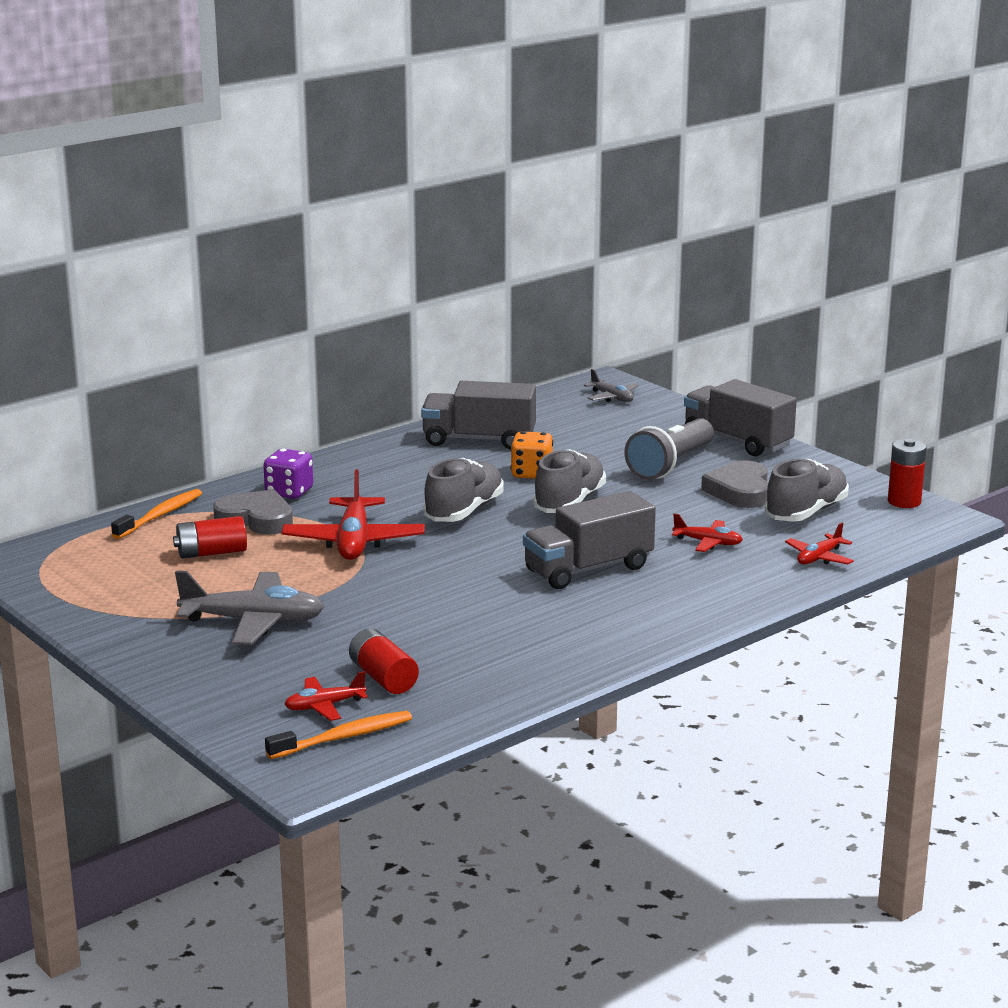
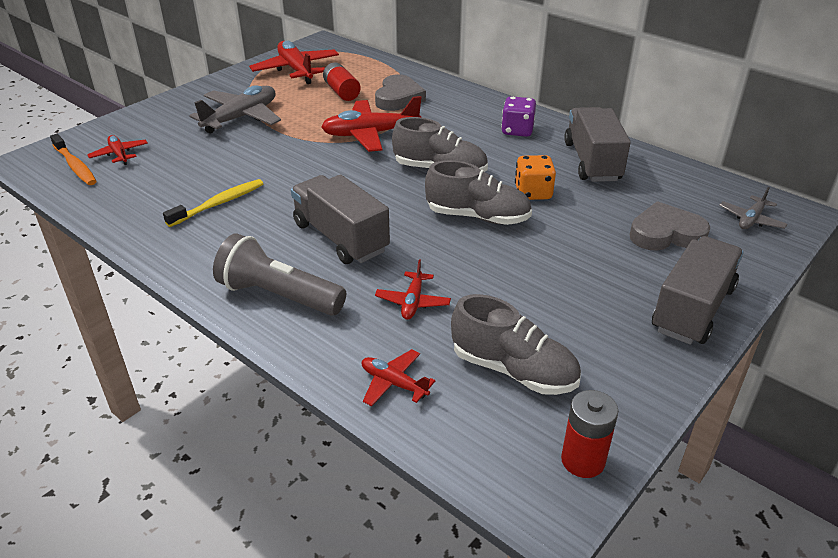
camera: 80 degrees right, 15 degrees up
(107, 581) = (296, 70): none -> red plane
(160, 515) = (395, 70): orange toothbrush -> none
(253, 622) = (241, 117): grey plane -> grey plane turned 135 degrees counterclockwise
(289, 492) = (448, 102): purple dice -> purple dice (517, 130)
(383, 678) = (155, 169): red battery -> none
(491, 634) = (219, 204): none -> yellow toothbrush
(670, 465) = (596, 267): grey flashlight -> grey flashlight (279, 295)
(740, 491) = (551, 317): grey heart -> grey heart (666, 234)

